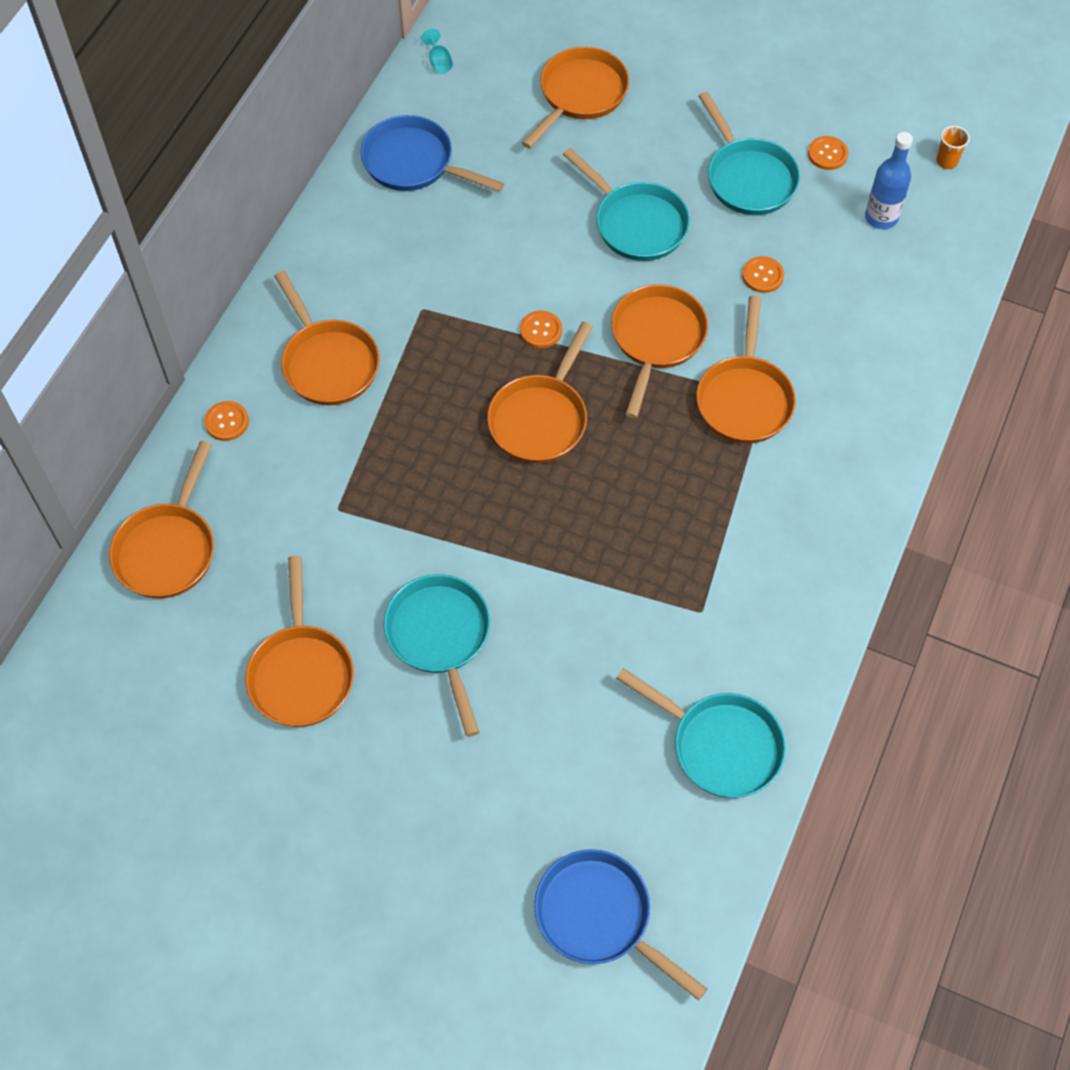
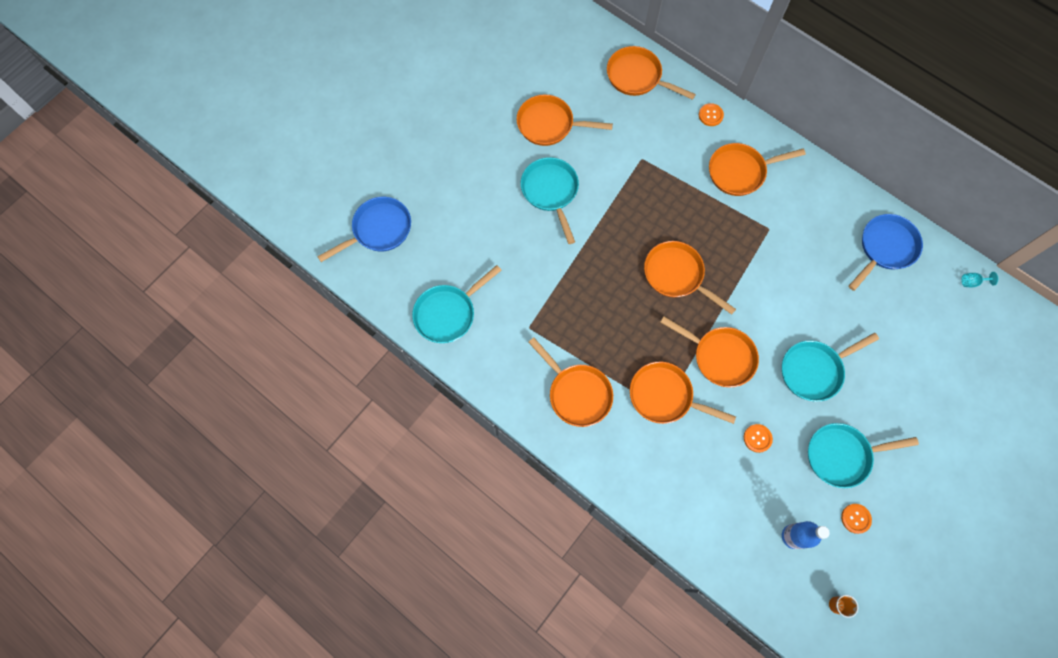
camera: 105 degrees right, 10 degrees up
(440, 637) = (551, 192): turquoise pan -> turquoise pan turned 105 degrees counterclockwise
(541, 330) = (740, 291): orange button -> none
(580, 95) = (931, 364): orange pan -> orange pan (577, 393)

